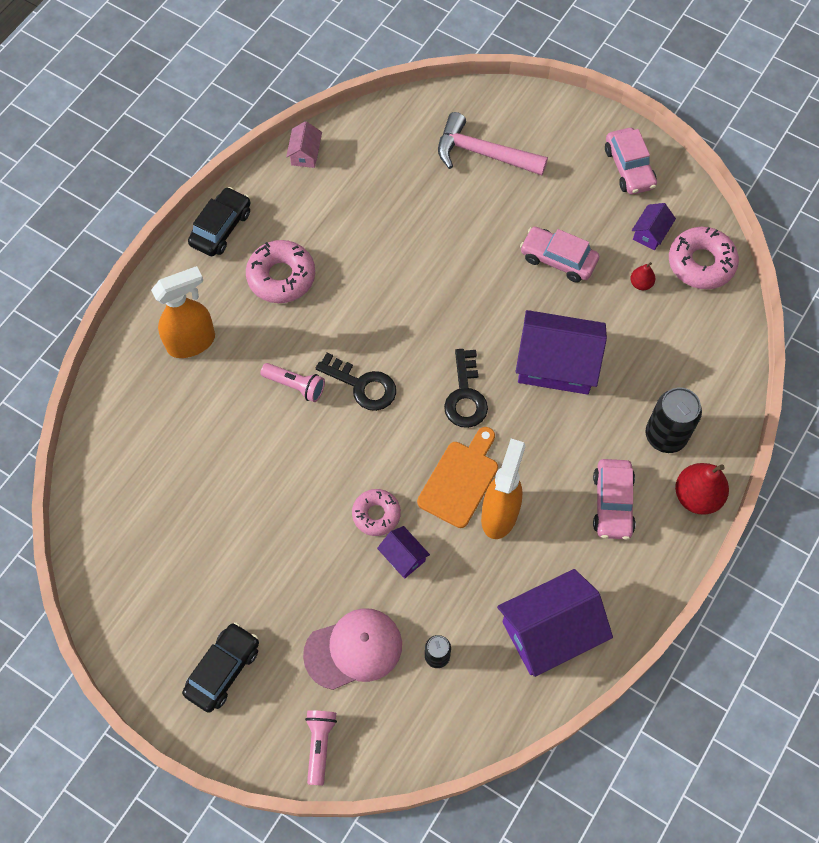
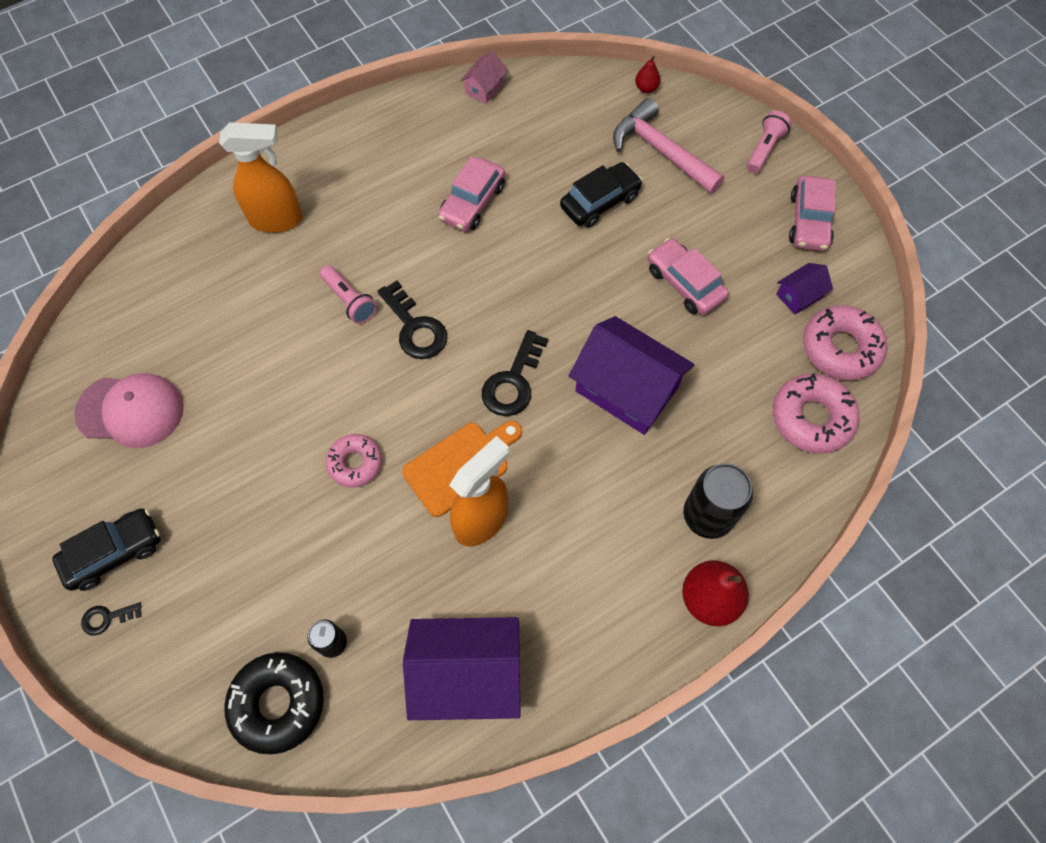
camera: 25 degrees right, 0 degrees up
(221, 228) = (366, 126): black car -> black car (600, 202)
(249, 720) = (107, 618): none -> black key
(281, 277) = (396, 192): pink donut -> pink donut (811, 418)
(320, 745) = (160, 680): pink flashlight -> pink flashlight (764, 149)
(353, 649) = (252, 593): pink cap -> pink cap (131, 410)
(403, 557) = (357, 519): purple house -> none
(421, 719) = (278, 703): none -> black donut
(612, 503) = (610, 564): pink car -> pink car (472, 202)
(641, 284) = (762, 343): red pear -> red pear (646, 88)

